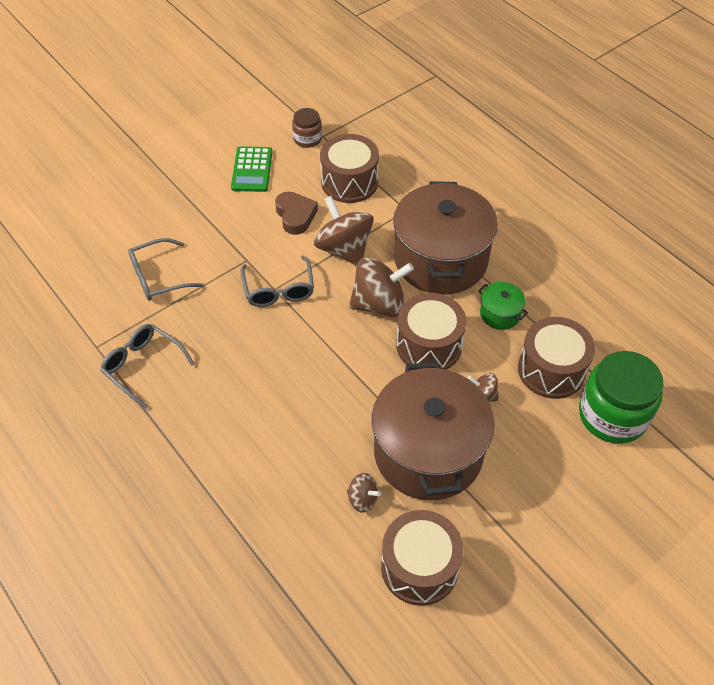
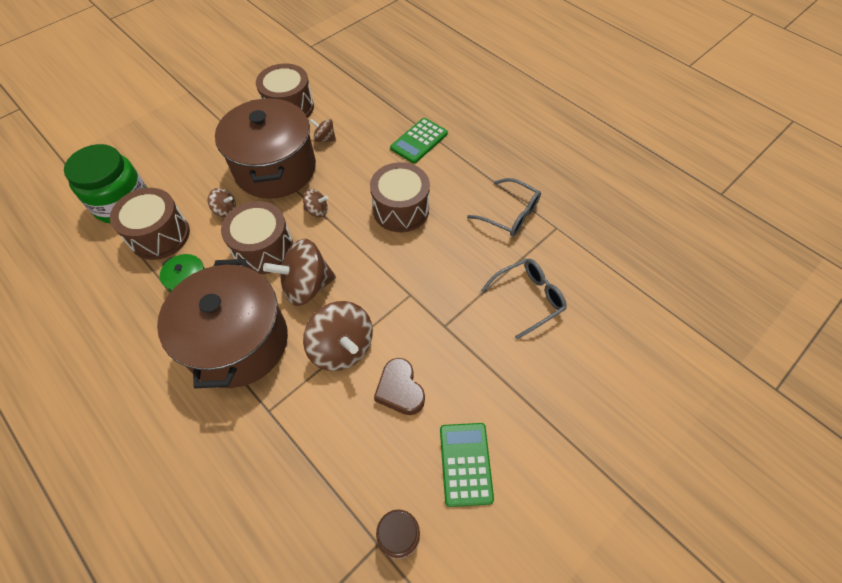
camera: 175 degrees right, 5 degrees up
(229, 484) = (419, 141): none -> green calculator
(279, 290) = (405, 293): grey glasses -> none
(349, 182) = (337, 452): brown drum -> brown drum (401, 209)
(370, 387) = (317, 211): none -> brown spinning top

